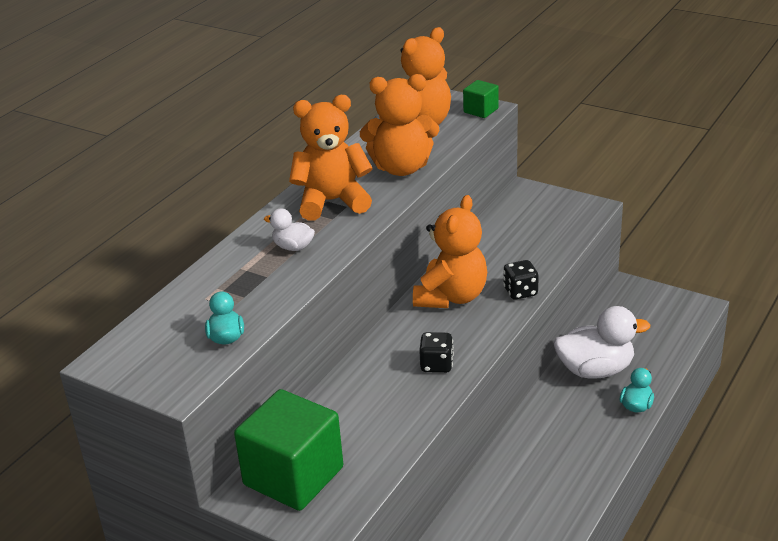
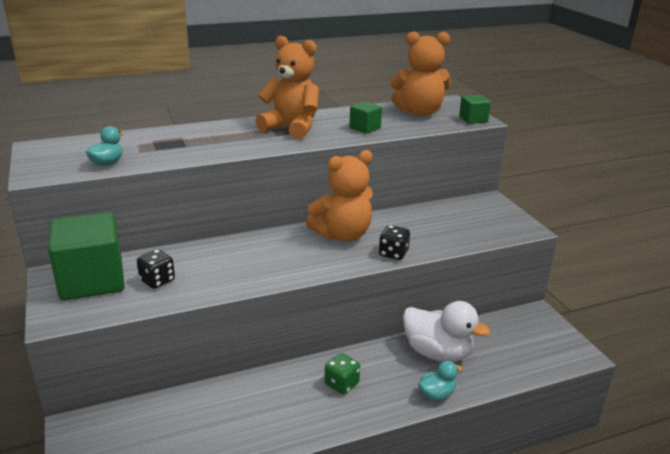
camera: 35 degrees right, 5 degrees down
(293, 247) = (227, 139): white duck -> none
(401, 168) = (365, 128): orange teddy bear -> green cube
(436, 365) = (270, 267): black dice -> black dice (157, 281)
(556, 444) = (341, 384): none -> green dice

